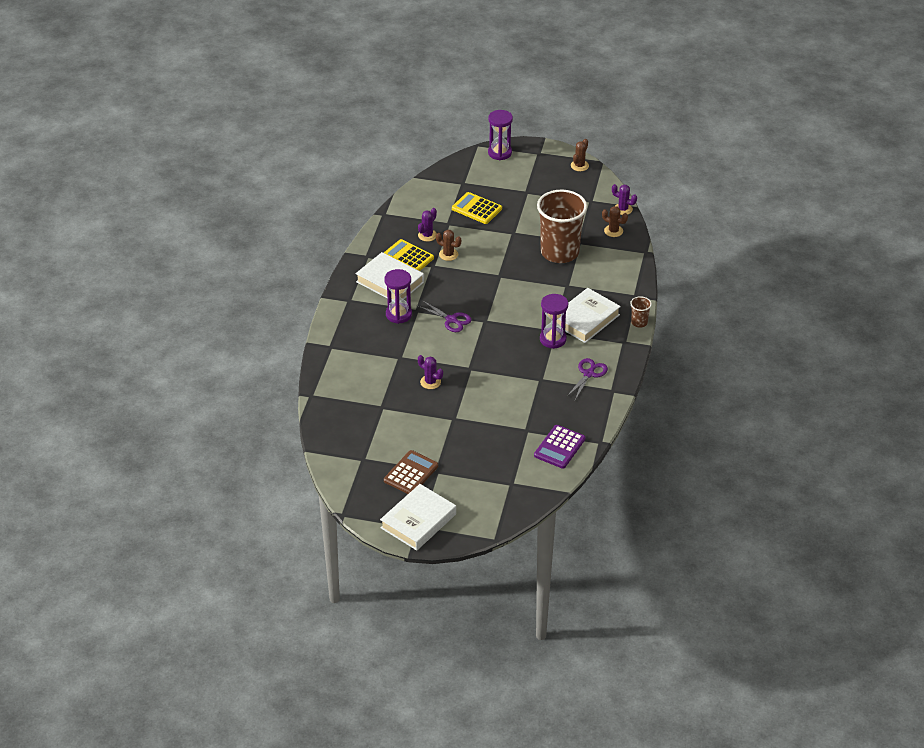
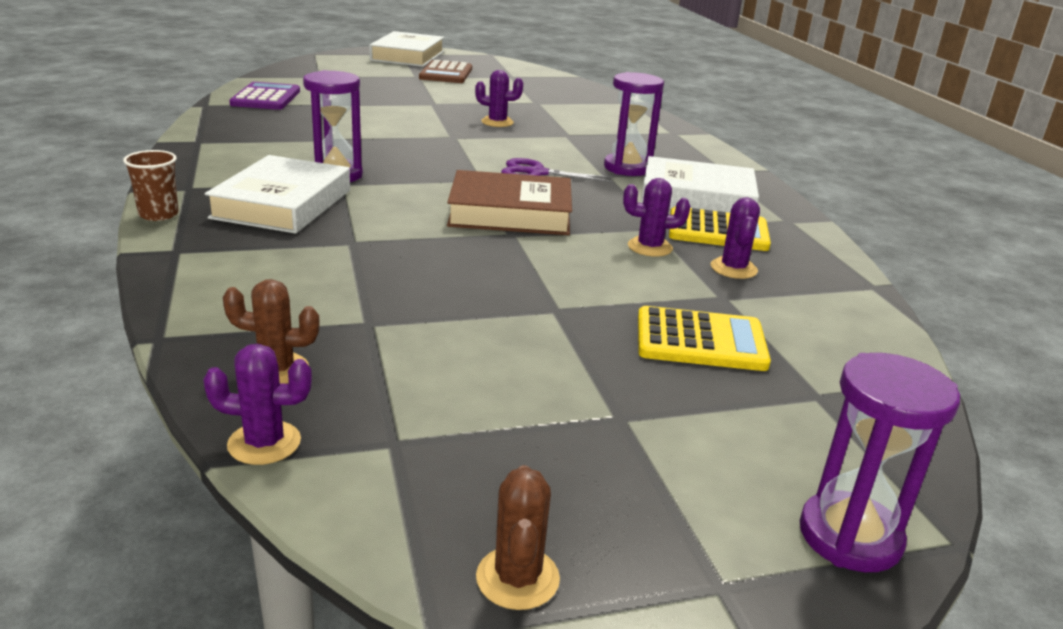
camera: 150 degrees right, 15 degrees down
(448, 254) = (650, 247): brown cactus -> purple cactus
(489, 290) = (510, 213): none -> brown book
(559, 252) = (407, 294): brown cup -> none
(589, 374) = (248, 151): purple scissors -> none

